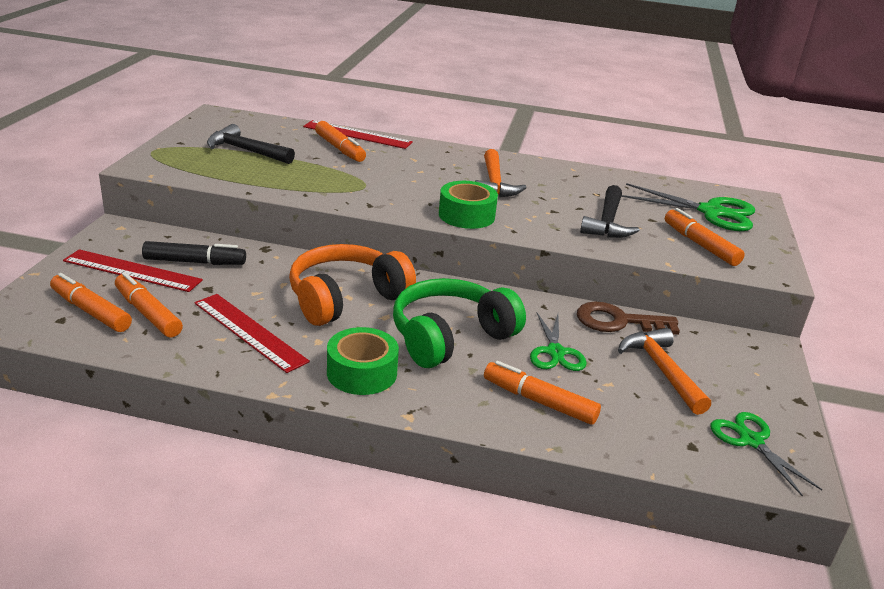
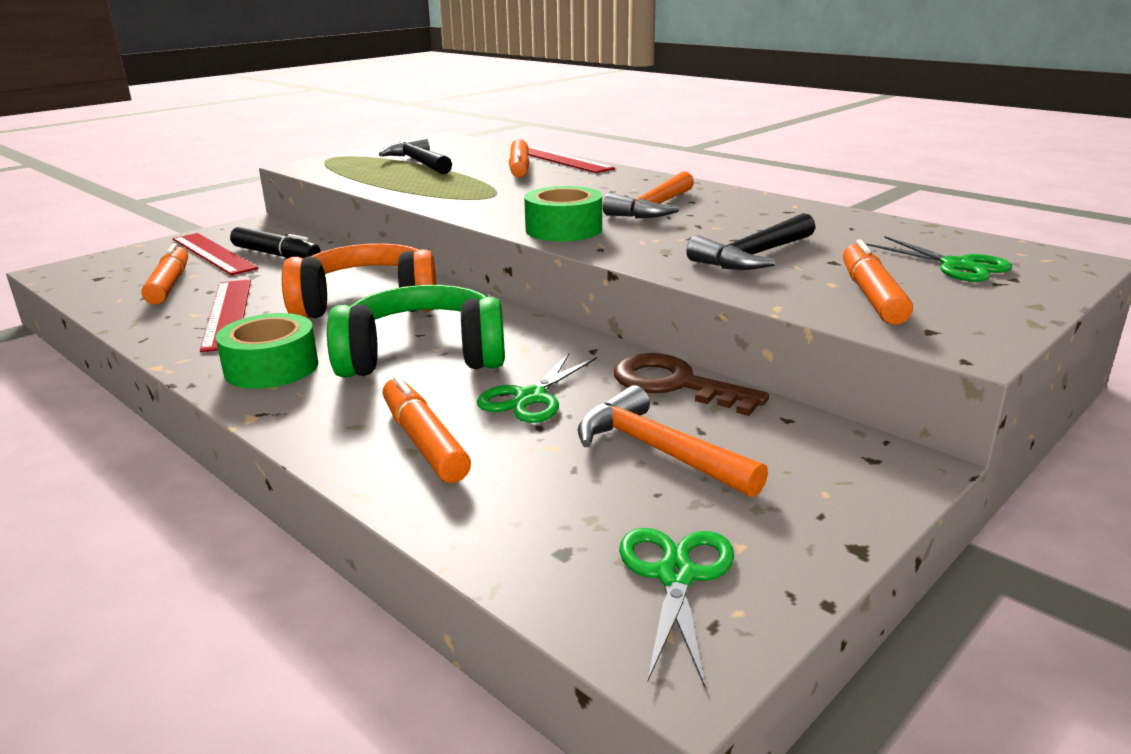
camera: 35 degrees right, 5 degrees down
(91, 311) = (129, 276): orange marker -> none
(662, 370) = (658, 451): orange hammer -> orange hammer turned 60 degrees counterclockwise
(711, 212) = (957, 266): green scissors -> green scissors, size x0.64

